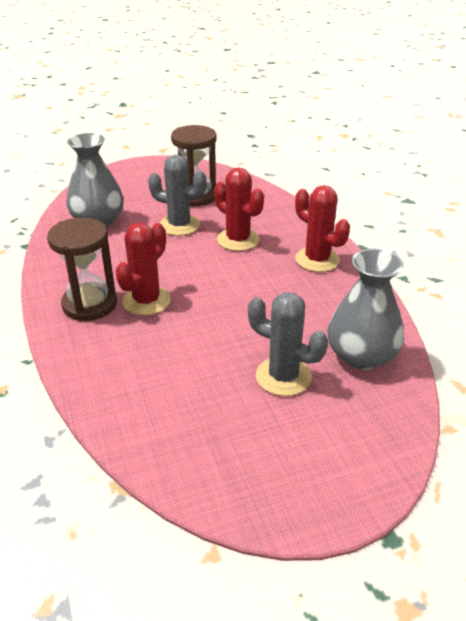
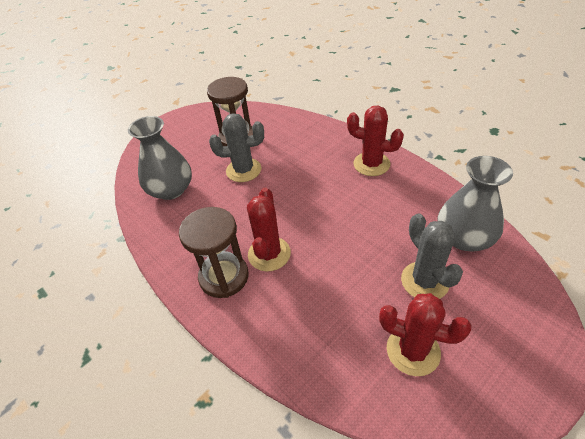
camera: 20 degrees left, 10 degrees up
(238, 240) = (300, 167): red cactus -> red cactus (413, 351)
(283, 376) = (424, 281): grey cactus -> grey cactus turned 60 degrees clockwise

